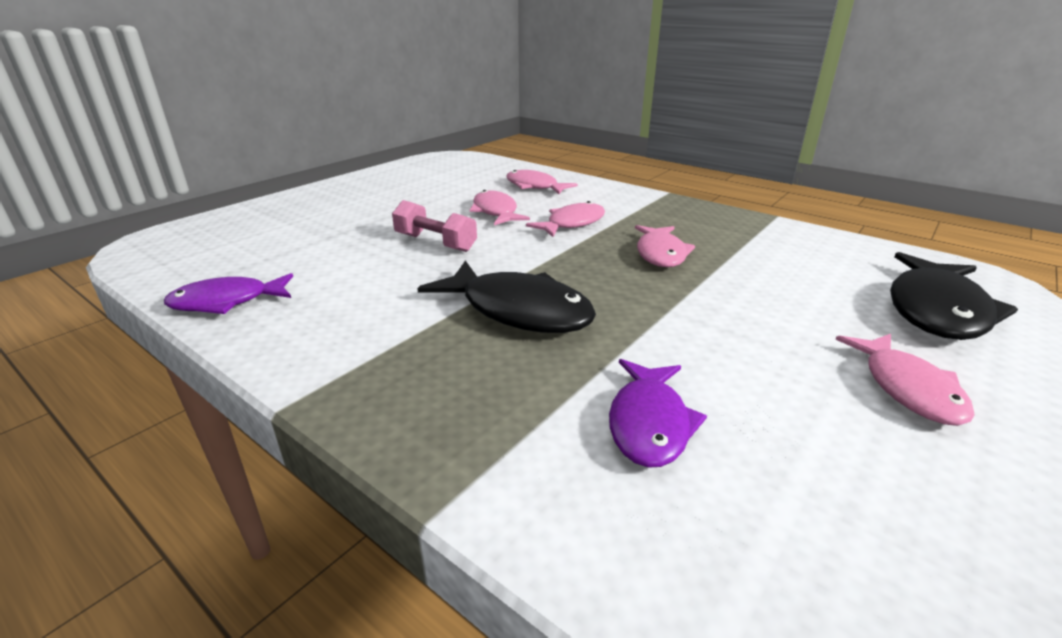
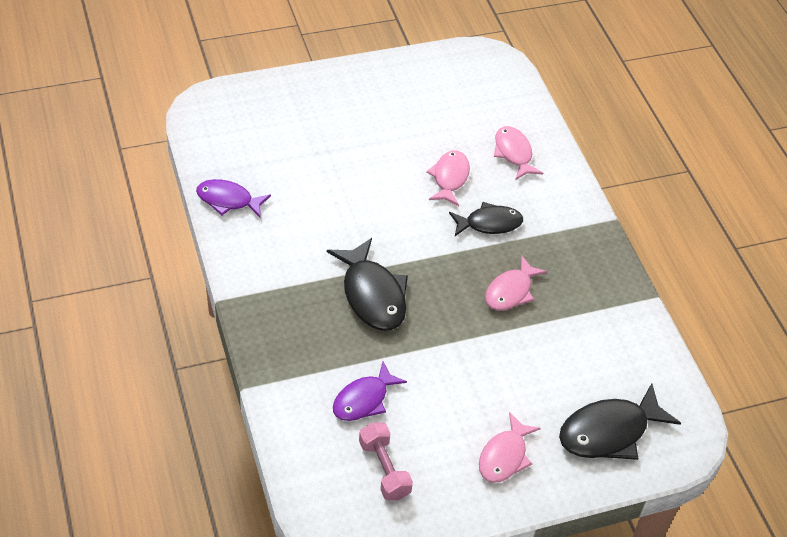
camera: 30 degrees right, 20 degrees up
(435, 243) = (377, 198): pink dumbbell -> pink dumbbell (384, 469)
(572, 223) = (489, 223): pink fish -> black fish

